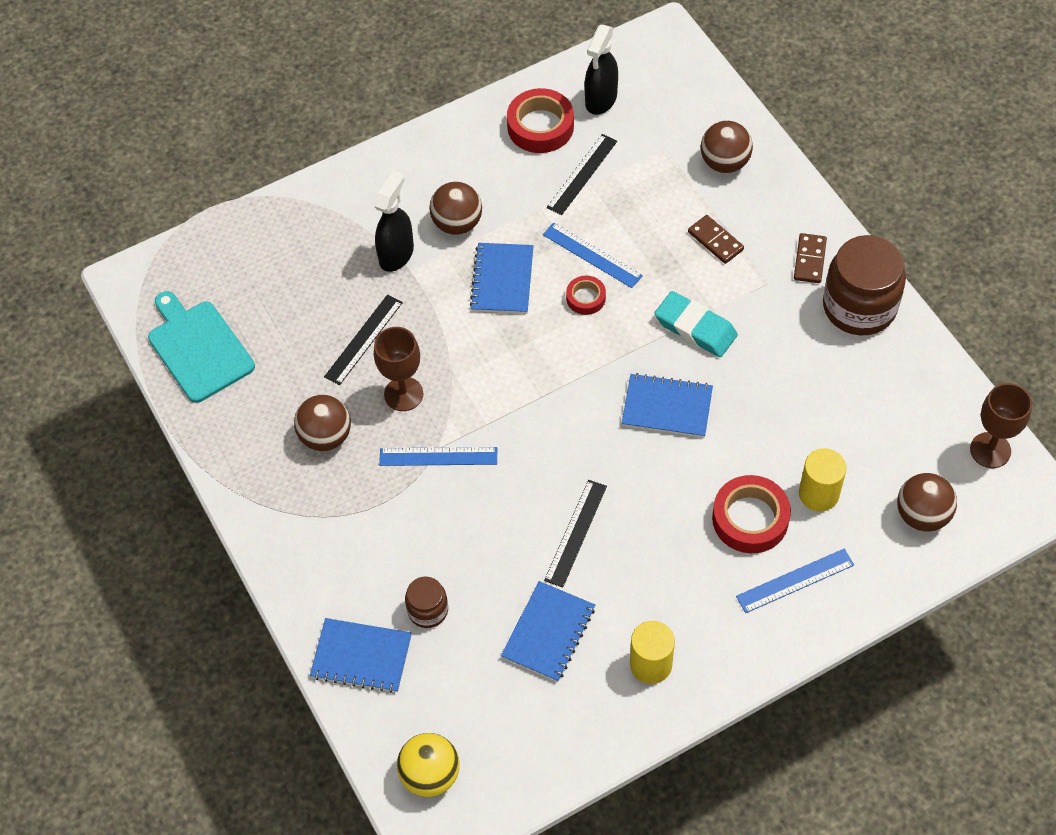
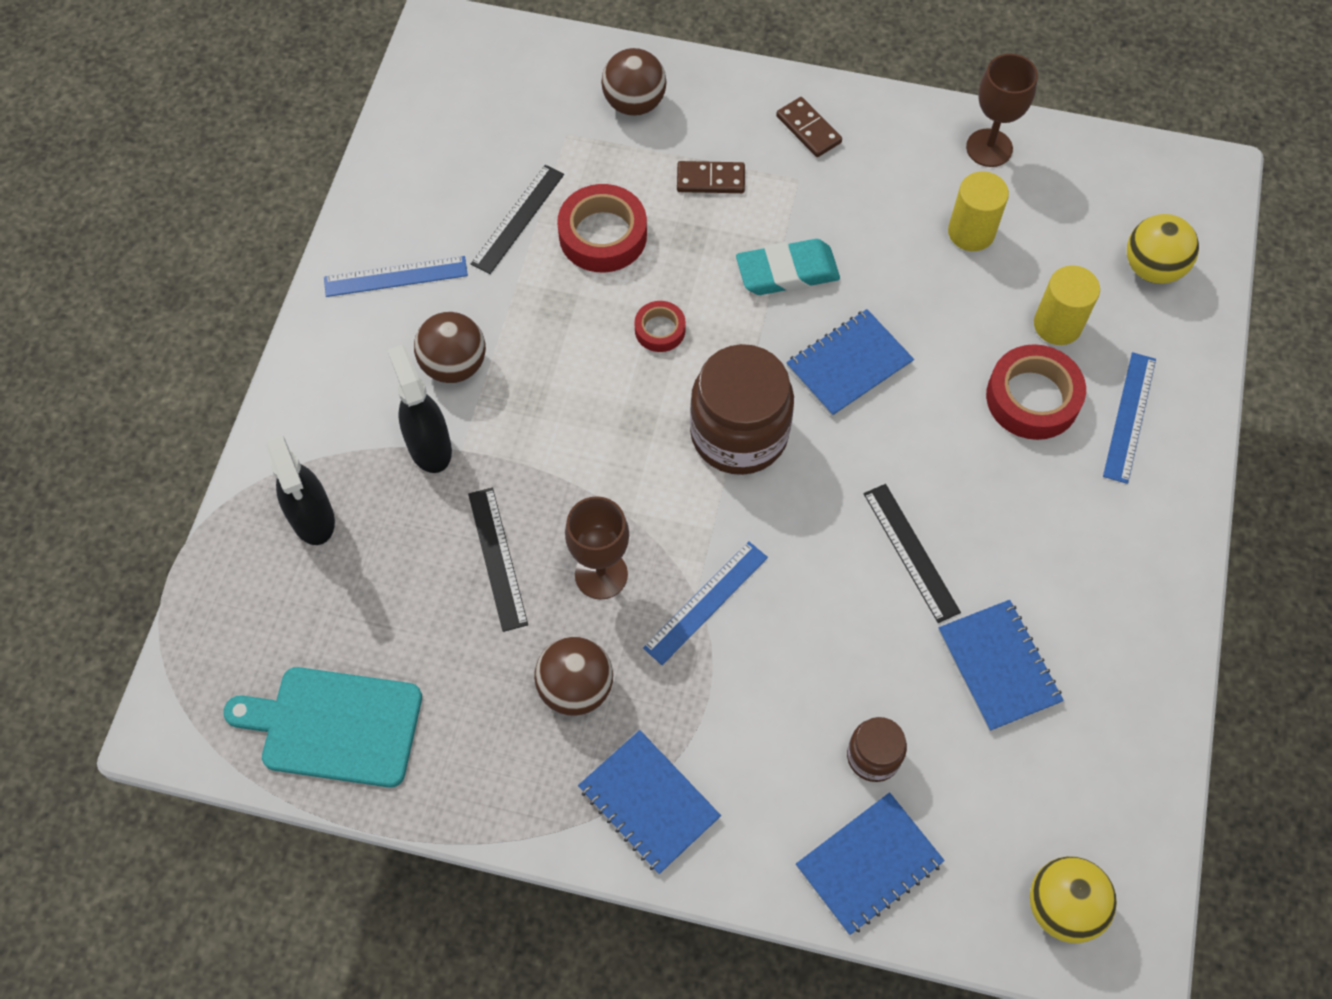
camera: 50 degrees left, 5 degrees up
(502, 280) = (563, 381): blue notebook -> blue notebook (649, 802)
(540, 126) = (424, 206): red tape -> red tape (603, 235)
(582, 174) = (518, 219): black ruler -> black ruler turned 45 degrees clockwise
(592, 255) = (618, 285): blue ruler -> blue ruler (395, 276)
(601, 100) = (452, 136): black spray bottle -> black spray bottle (312, 518)
(651, 664) = (1111, 606): yellow cylinder -> yellow cylinder (971, 232)
(859, 307) = (896, 135): brown jar -> brown jar (739, 433)
(922, 515) = (1152, 268): brown ball -> yellow ball
(990, 450) = (1134, 167): brown goblet -> brown goblet (989, 148)

